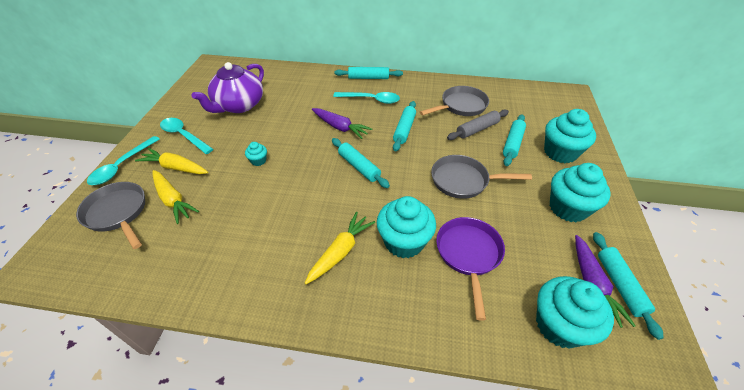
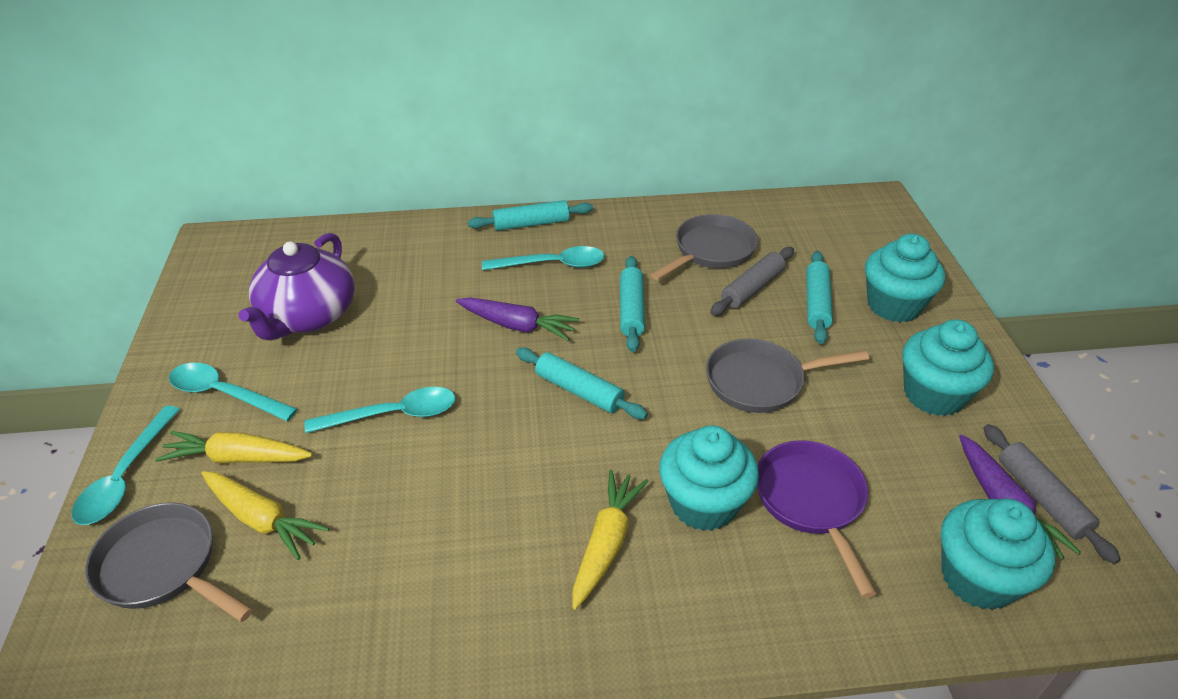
camera: 15 degrees left, 5 degrees down
(258, 161) = (393, 415): turquoise cupcake -> turquoise spoon
(619, 285) = (1041, 498): turquoise rolling pin -> grey rolling pin

